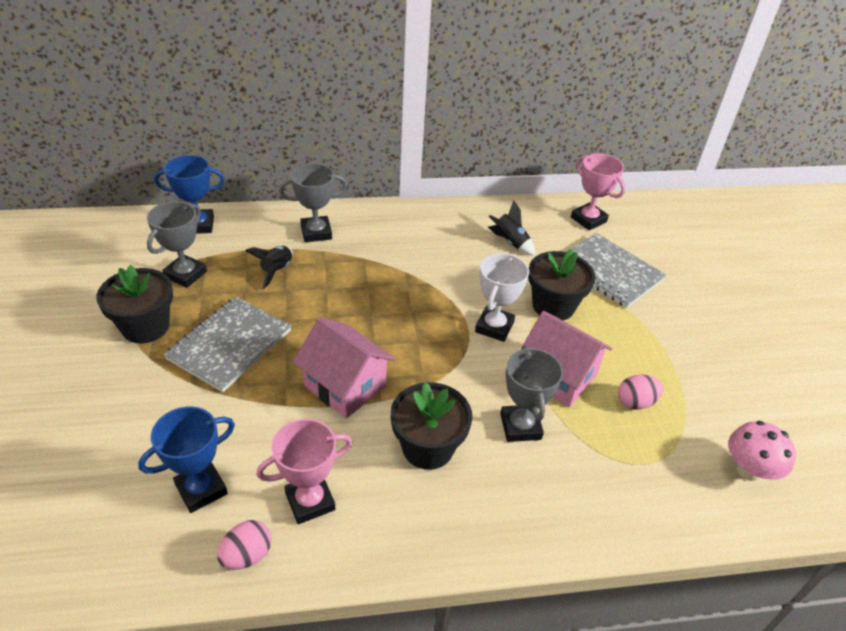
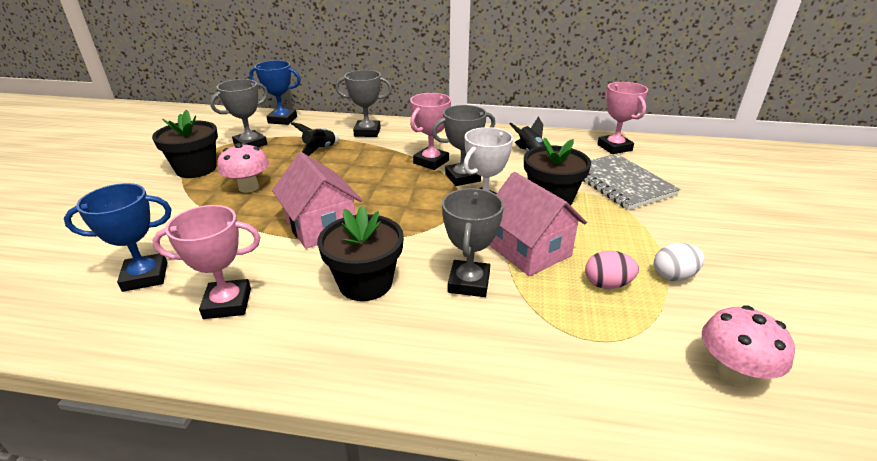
camera: 20 degrees right, 10 degrees down
(230, 345) = (248, 187): grey notebook -> pink mushroom
(247, 555) = (139, 334): pink egg -> none
(412, 271) = (431, 162): none -> pink trophy
(455, 290) = (462, 177): none -> grey trophy
(685, 381) = (673, 276): none -> white egg

